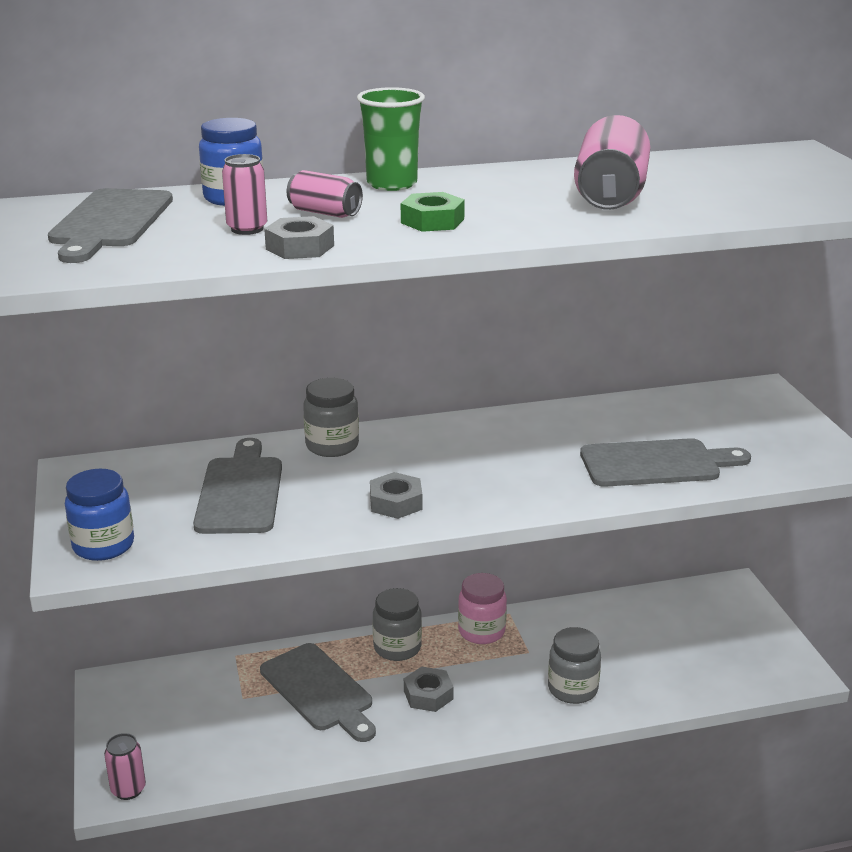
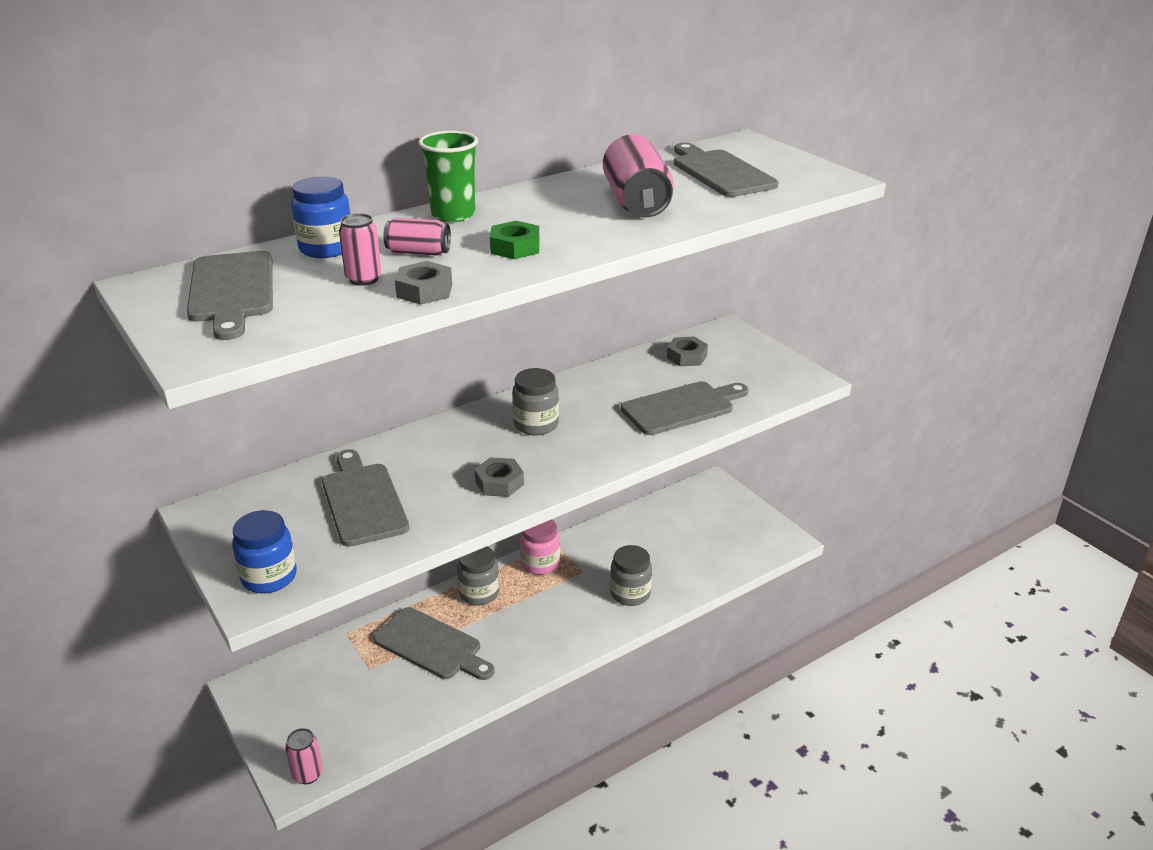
camera: 20 degrees left, 5 degrees up
(332, 446) = (418, 442): grey jar -> grey jar (536, 425)
(428, 695) = (521, 627): grey nut -> grey nut (686, 357)
(739, 177) = (720, 172): none -> grey cutting board

